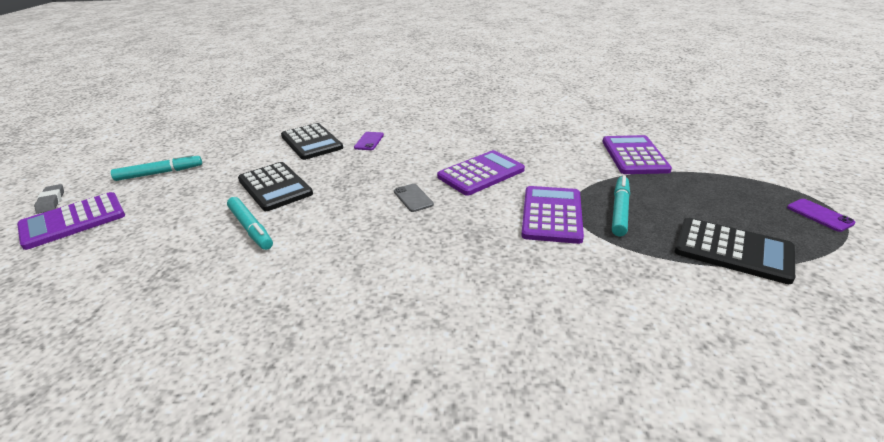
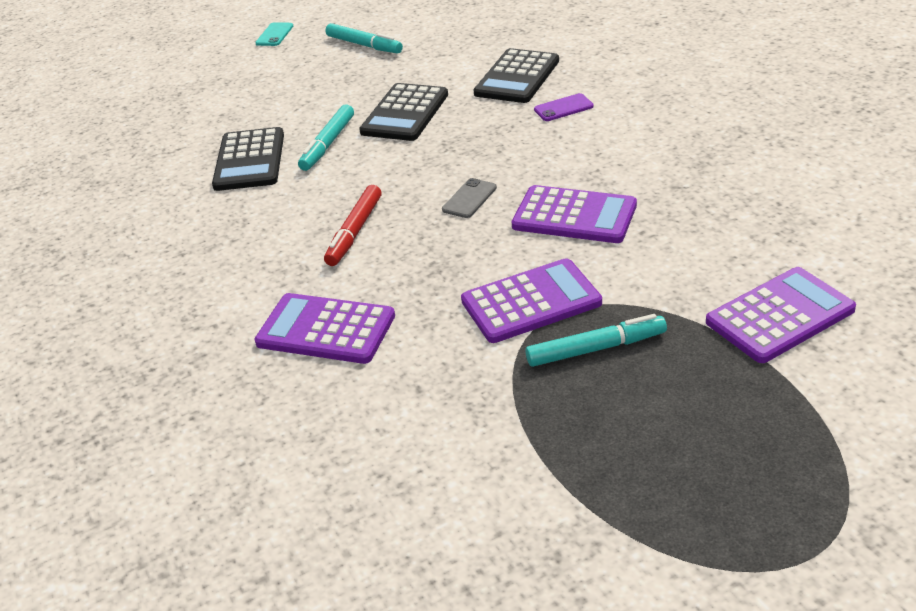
camera: 60 degrees right, 5 degrees up
(51, 201) = (274, 35): grey eraser -> turquoise phone
(73, 221) = (260, 63): purple calculator -> purple calculator (326, 330)
(384, 254) = (355, 232): none -> red marker
(733, 250) = (587, 463): black calculator -> black calculator (249, 160)
(819, 215) = (780, 535): purple phone -> none

